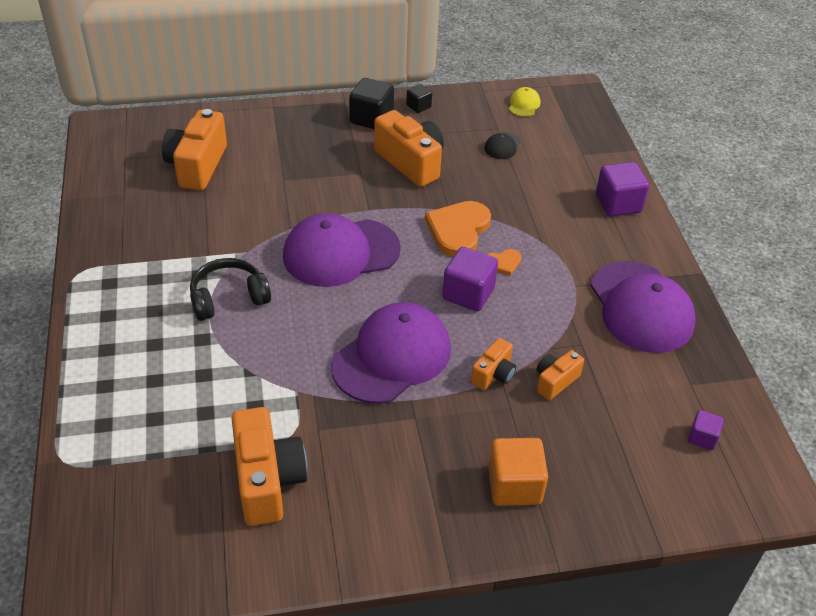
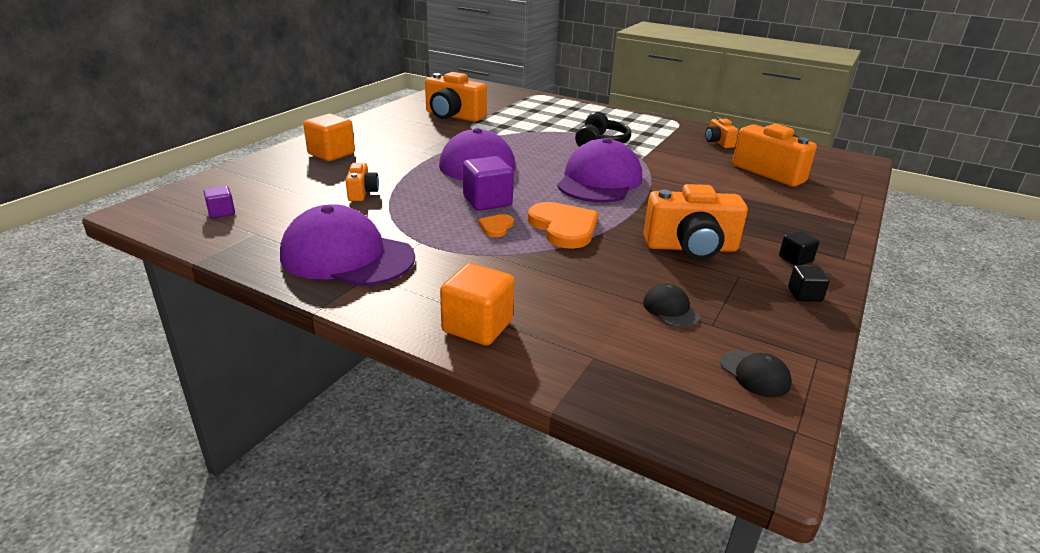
camera: 130 degrees right, 15 degrees down
(371, 118) = (795, 259): black cube -> black cube, size x0.55
(493, 374) = (406, 179): orange camera -> orange camera (718, 142)
(524, 104) = (755, 374): yellow cap -> black cap
(618, 204) = (477, 326): purple cube -> orange cube

